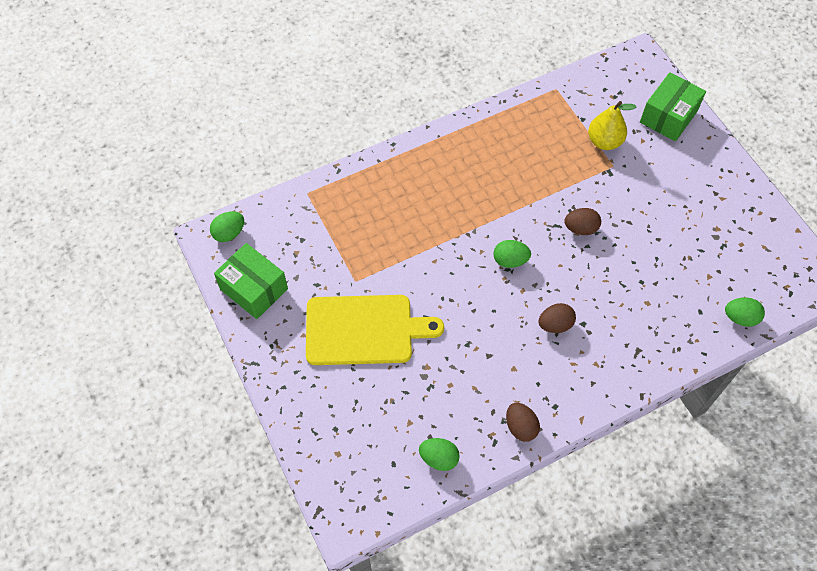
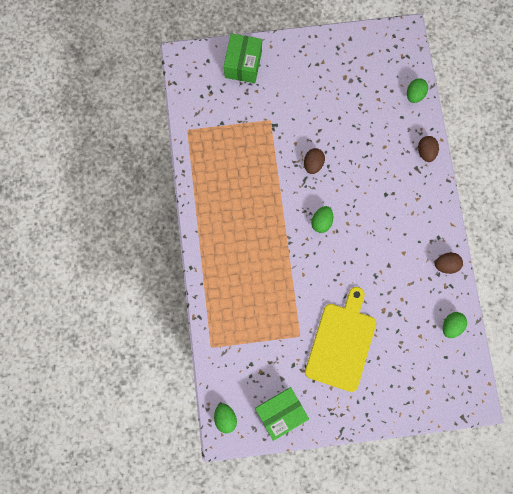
camera: 70 degrees left, 15 degrees up
(555, 324) = (380, 212): brown egg -> brown egg (426, 152)
(604, 141) = (247, 117): yellow pear -> none
(668, 116) = (243, 64): green box -> green box turned 45 degrees clockwise

